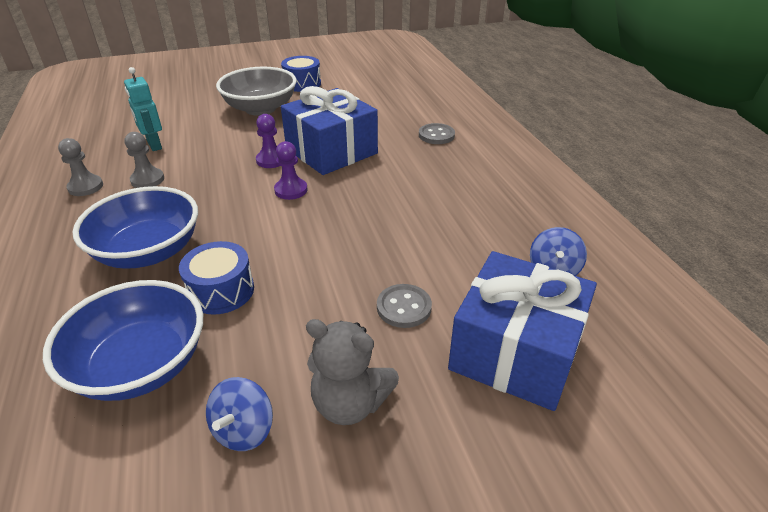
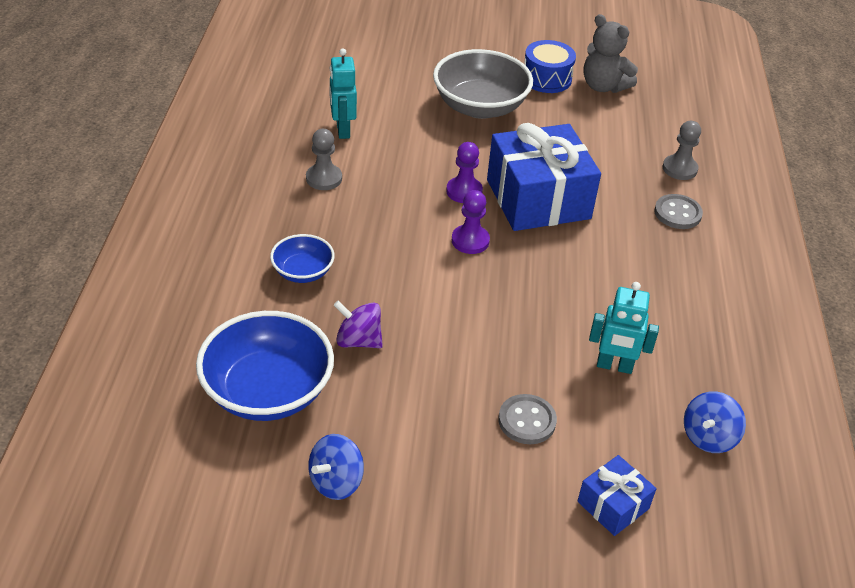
camera: 20 degrees right, 5 degrees up
(85, 187) = (260, 169): grey pawn -> grey pawn (679, 169)
(148, 251) = (303, 272): blue bowl -> blue bowl, size x0.53
(221, 291) = (358, 340): blue drum -> purple spinning top
(350, 403) = (434, 493): grey teddy bear -> grey teddy bear (603, 86)
(451, 243) = (614, 366): none -> turquoise robot
(515, 351) = (613, 505): blue gift -> blue gift, size x0.48

